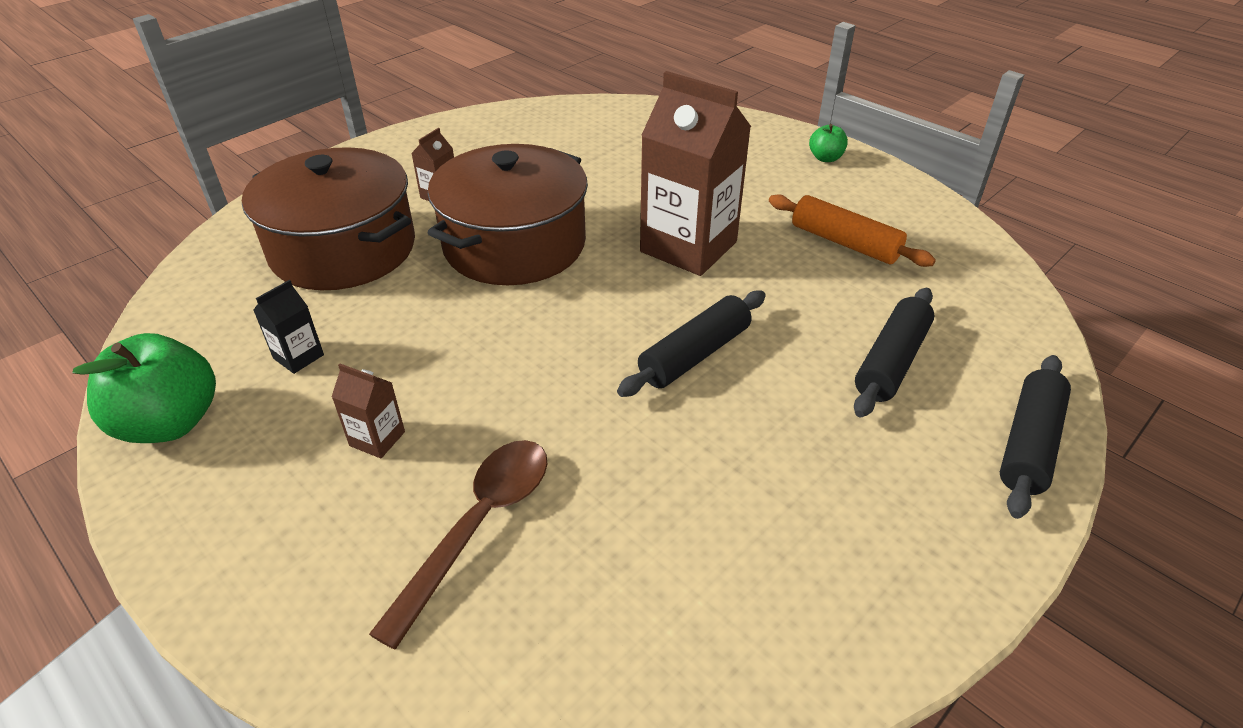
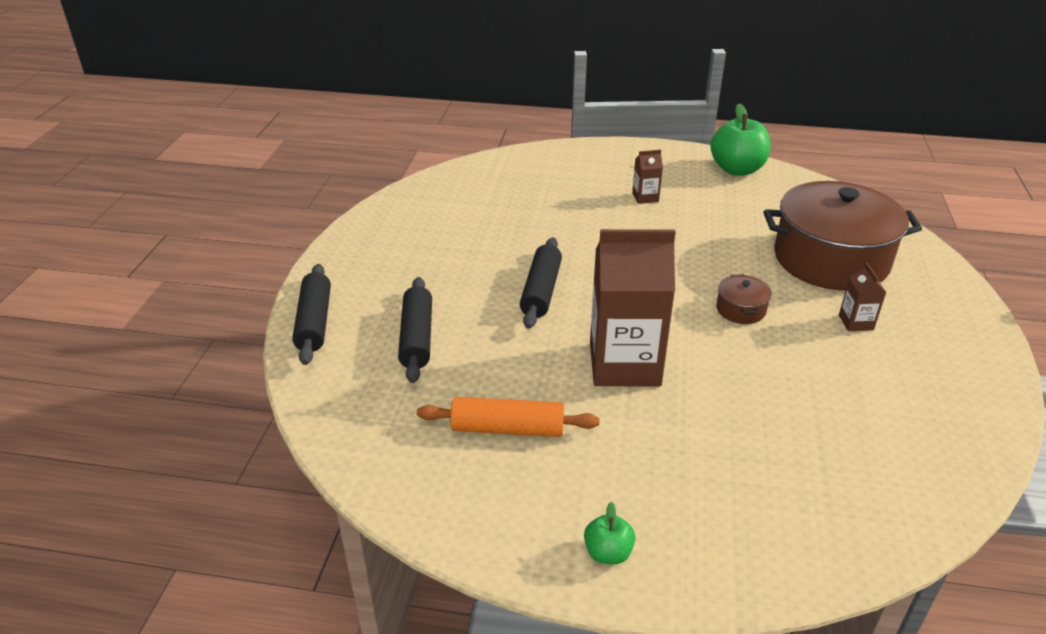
camera: 145 degrees right, 5 degrees down
(298, 357) = (738, 207): black carton -> none
(479, 526) = (560, 192): brown spoon -> none
(514, 245) = (740, 309): brown pot -> brown pot, size x0.40

